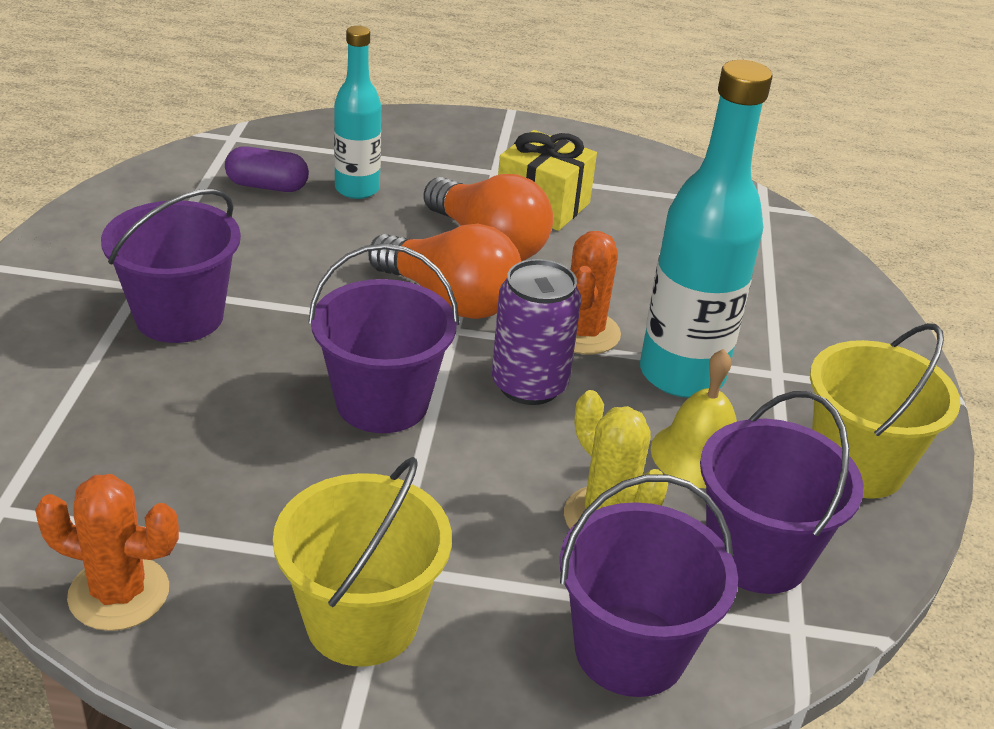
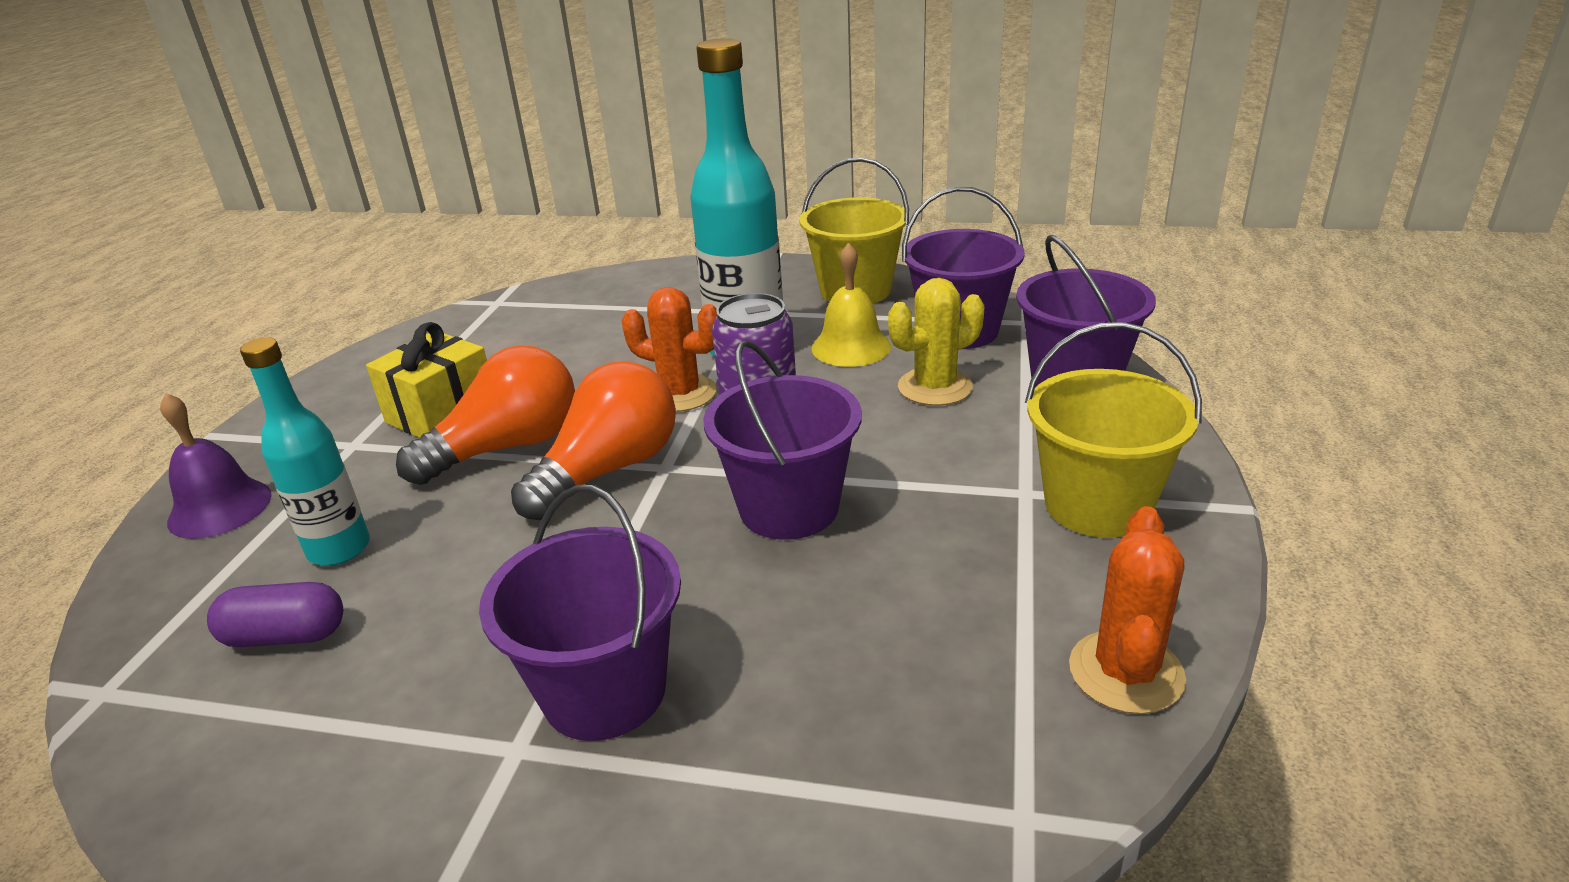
camera: 80 degrees left, 5 degrees down
(267, 186) = (286, 636): purple capsule -> purple capsule turned 75 degrees clockwise
(413, 134) = (220, 508): none -> purple bell

